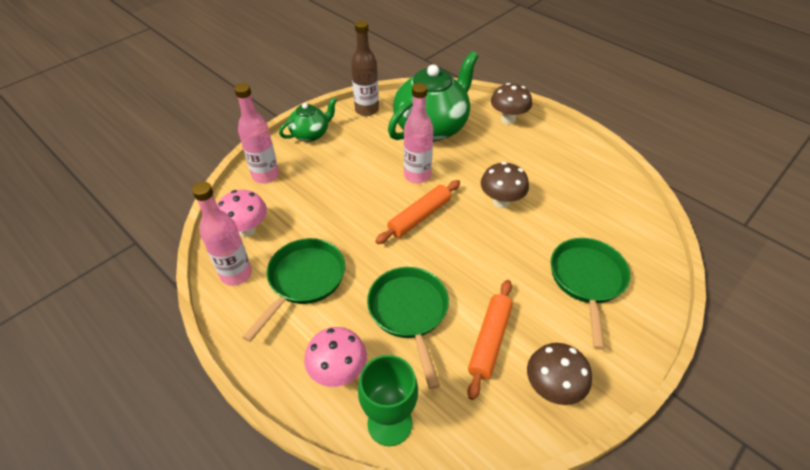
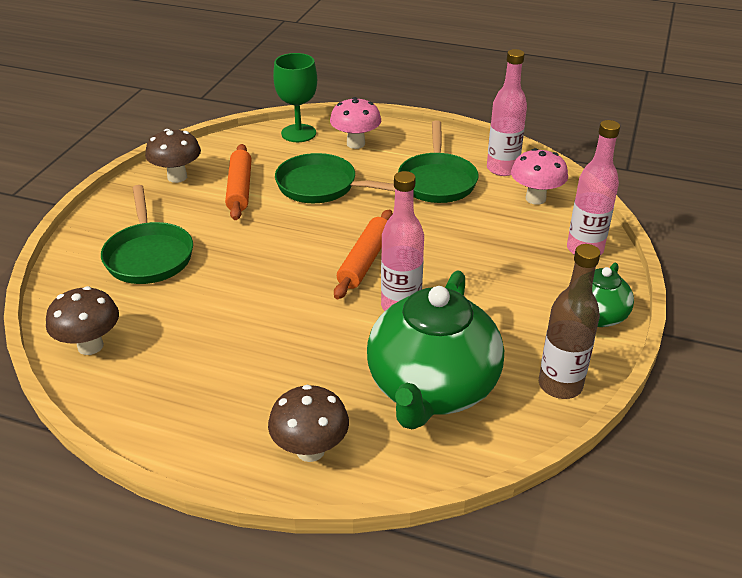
camera: 155 degrees right, 10 degrees down
(409, 313) = (322, 186): green pan -> green pan turned 150 degrees clockwise
(501, 202) = (272, 307): brown mushroom -> brown mushroom (90, 346)

